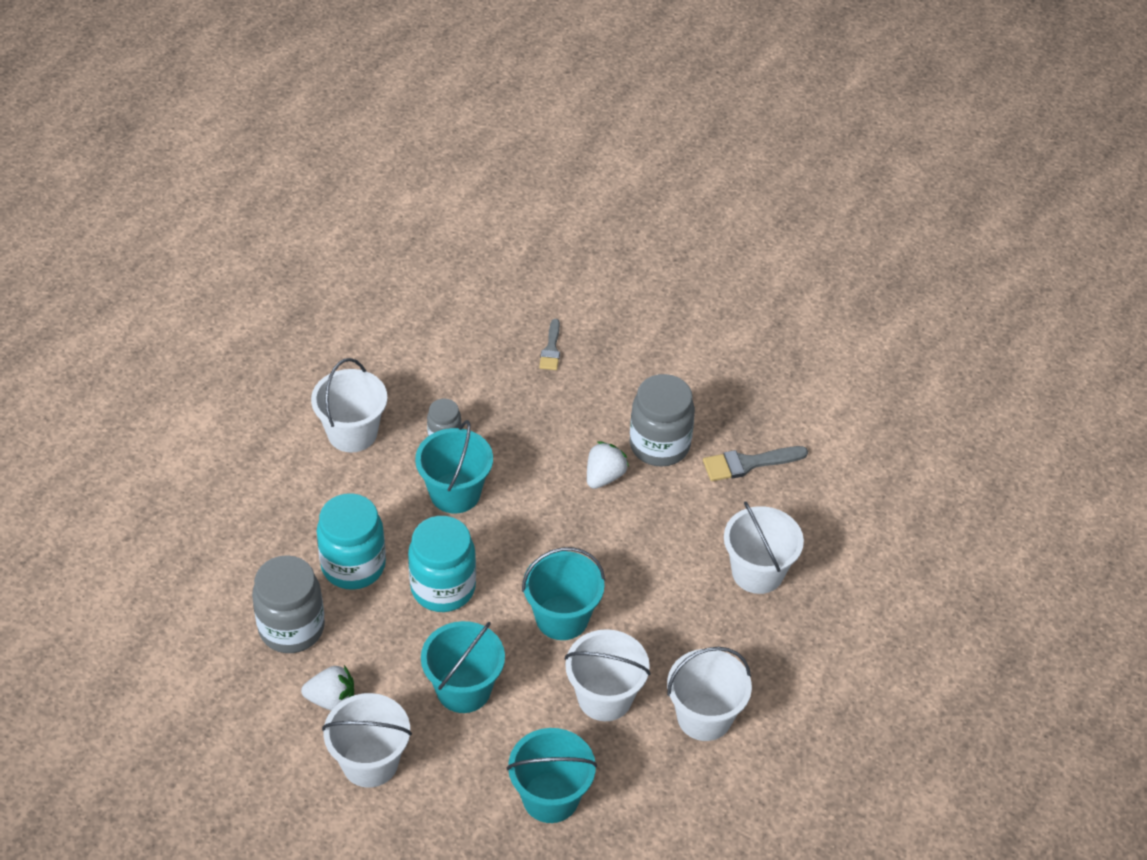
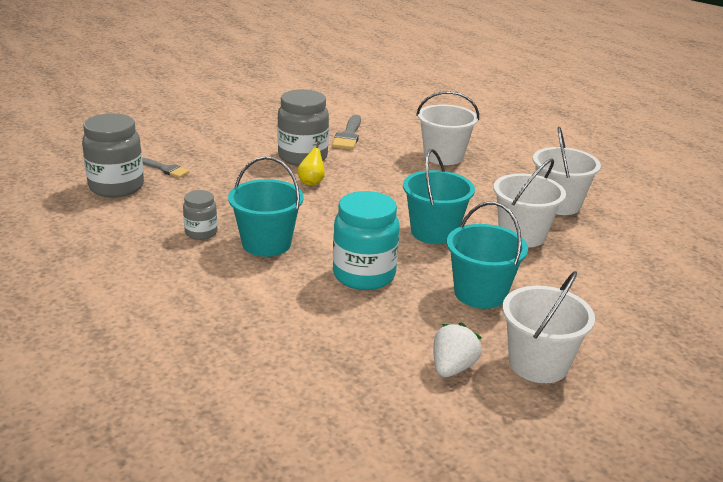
camera: 65 degrees left, 20 degrees down
(291, 628) = (348, 370): grey jar -> grey jar (116, 187)
(352, 433) = (144, 275): white bucket -> none
(353, 566) = (301, 314): turquoise jar -> none
(550, 797) = (610, 282): turquoise bucket -> none
(604, 476) = (311, 182): white strawberry -> yellow pear

